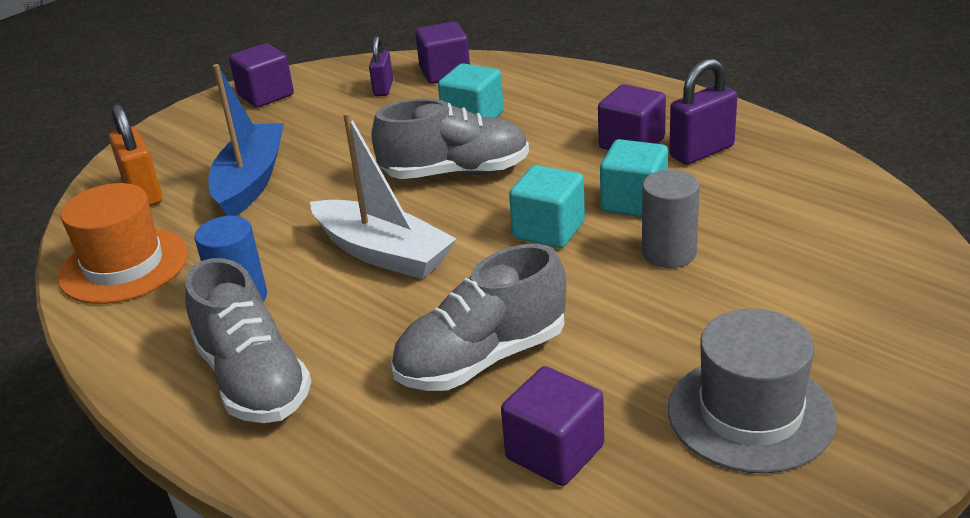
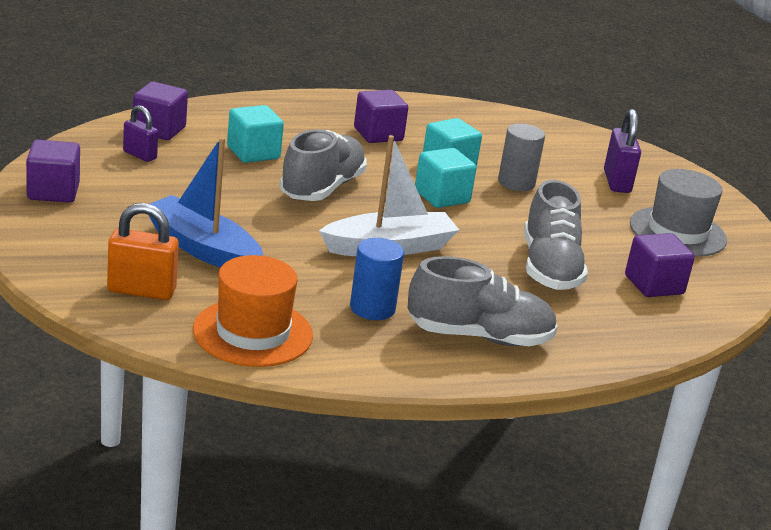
camera: 65 degrees left, 5 degrees down
(701, 151) = (422, 126): purple padlock -> purple padlock (617, 182)

